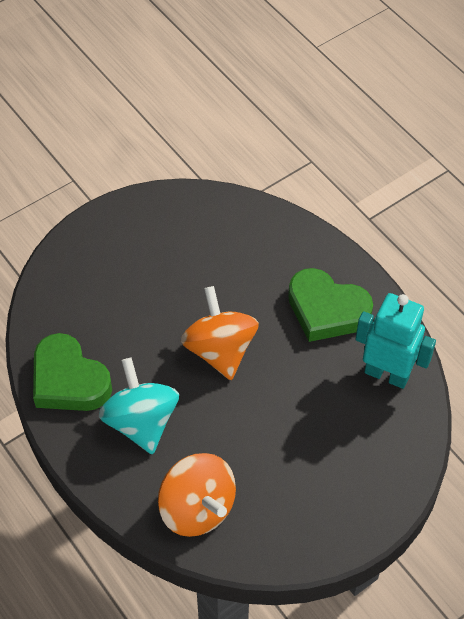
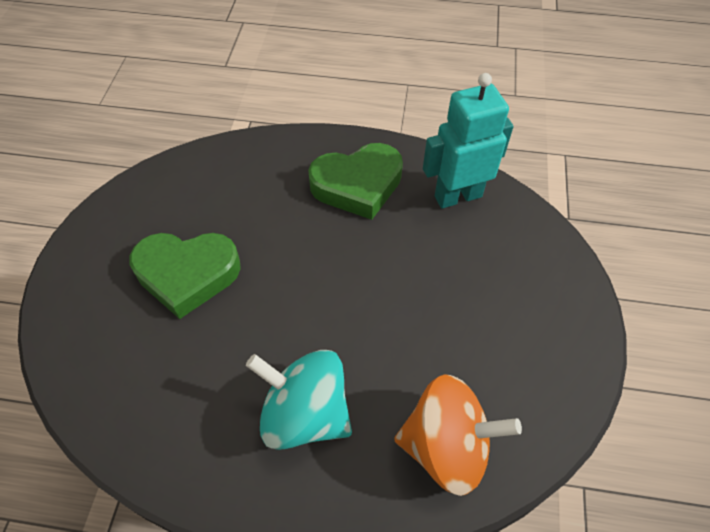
camera: 45 degrees left, 0 degrees up
(69, 380) = (187, 439): green heart -> green heart (187, 274)
(220, 350) = (306, 285): orange spinning top -> none

